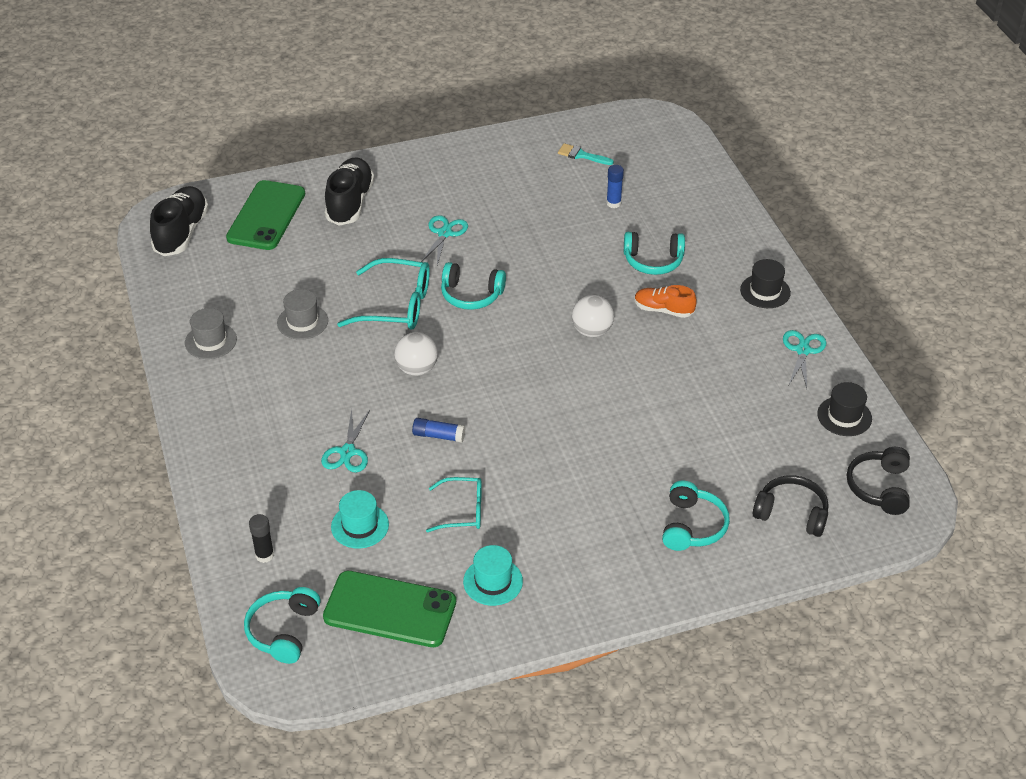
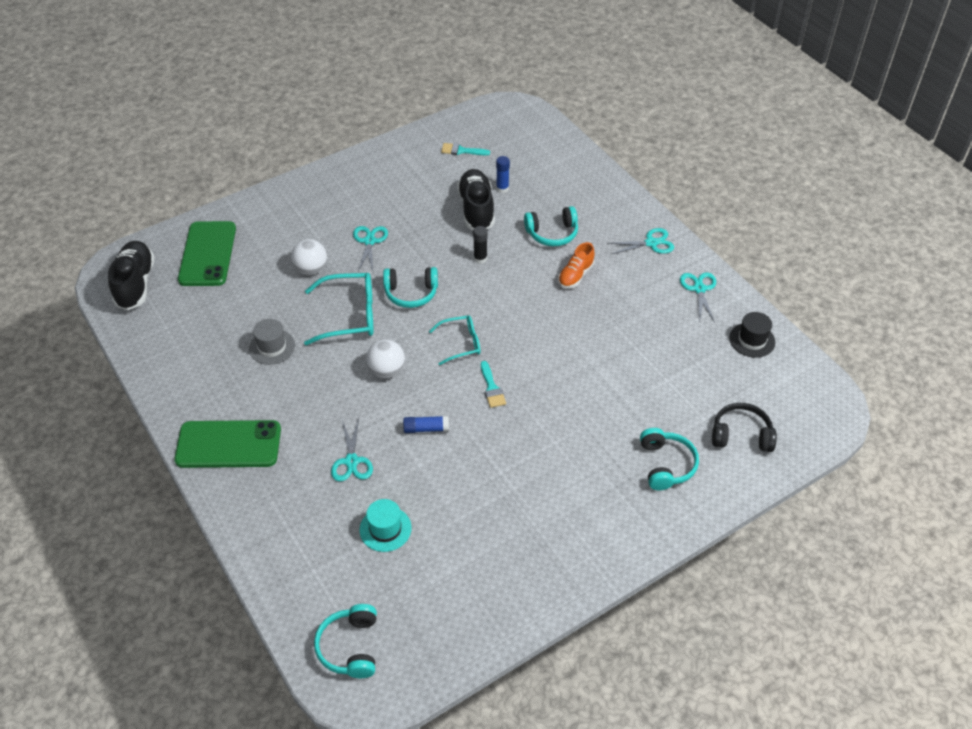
camera: 15 degrees left, 5 degrees up
(210, 341) = (194, 381): grey hat -> none
(264, 555) = (309, 577): black glue stick -> black glue stick (480, 258)
(350, 203) = (278, 228): black shoe -> black shoe (476, 209)
(390, 610) = (438, 603): green phone -> green phone (228, 445)
(462, 511) = (470, 494): turquoise glasses -> turquoise glasses (461, 343)
(493, 581) = (518, 555): turquoise hat -> none
(525, 409) = (492, 388): none -> turquoise brush
(592, 331) = (523, 306): white ball -> white ball (311, 269)
(663, 310) = (575, 275): orange shoe -> orange shoe turned 60 degrees counterclockwise
(765, 291) = (651, 243): black hat -> turquoise scissors
(879, 487) = (801, 397): black headphones -> none

